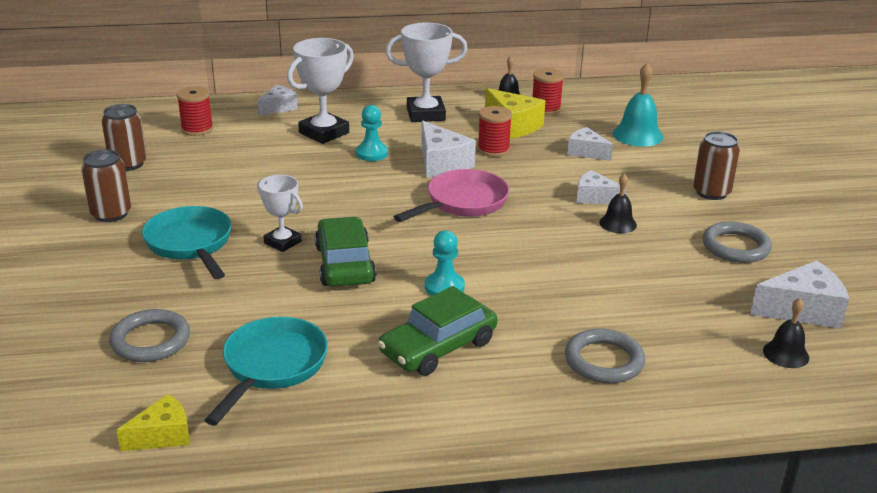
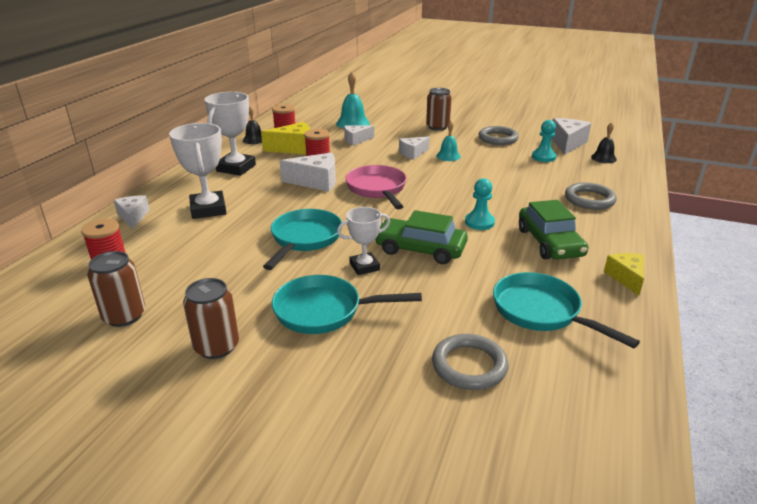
camera: 60 degrees left, 0 degrees up
(163, 435) = (615, 386): yellow cheese -> yellow cheese (626, 278)
(309, 196) = (304, 239): none -> turquoise pan
(372, 153) = (268, 200): turquoise pawn -> turquoise pawn (543, 157)
(618, 223) = (448, 156): black bell -> turquoise bell

